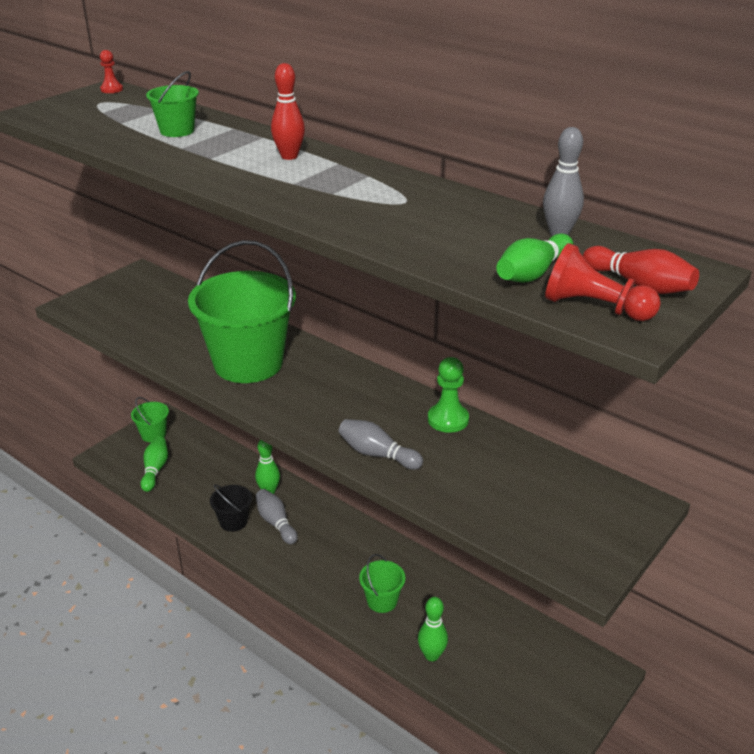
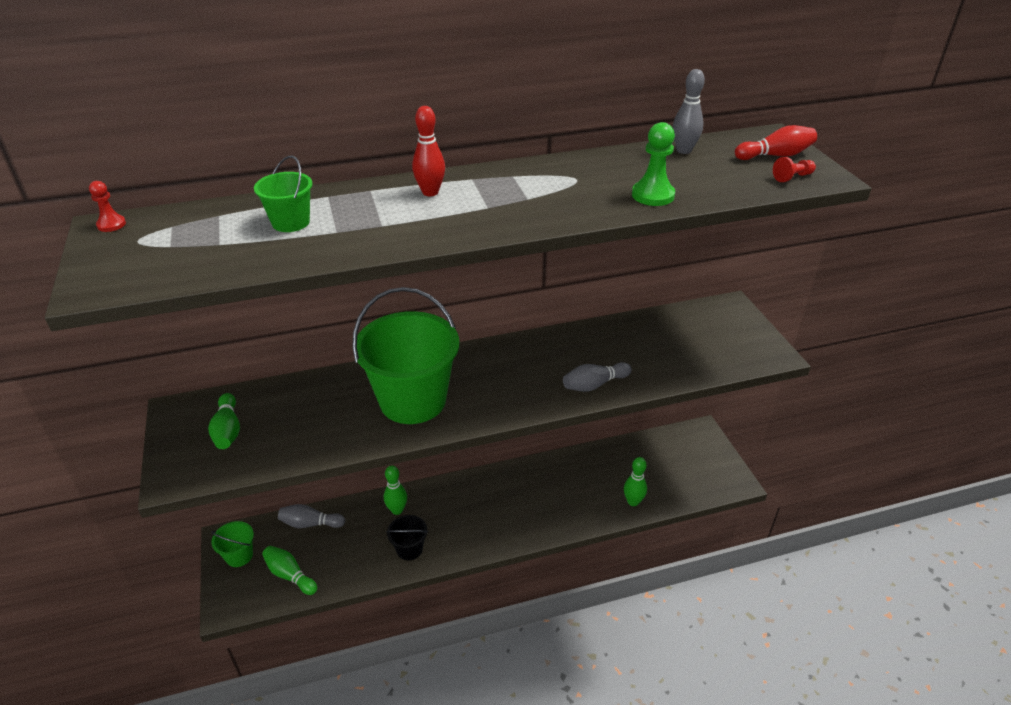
camera: 55 degrees left, 5 degrees up
(276, 523) = (436, 522): grey bowling pin -> grey bowling pin (310, 523)
(382, 601) = (567, 502): green bucket -> none
(448, 419) = (585, 336): green pawn -> green pawn (653, 195)
(532, 273) = (732, 178): green bowling pin -> green bowling pin (228, 430)
(595, 307) = (792, 177): red pawn -> red pawn, size x0.60

